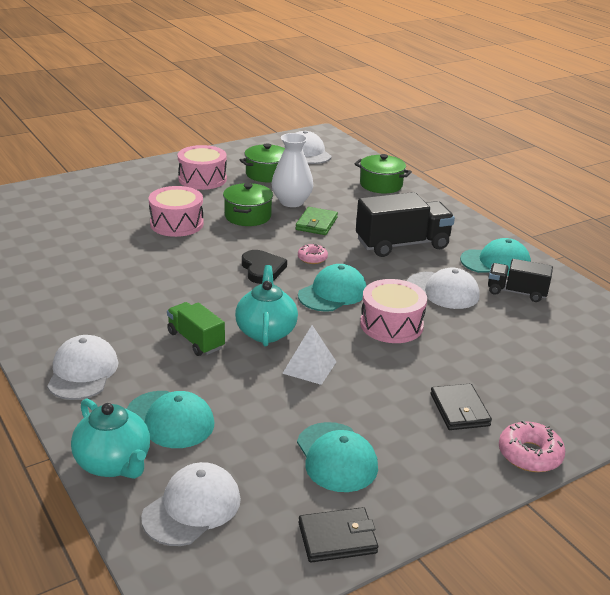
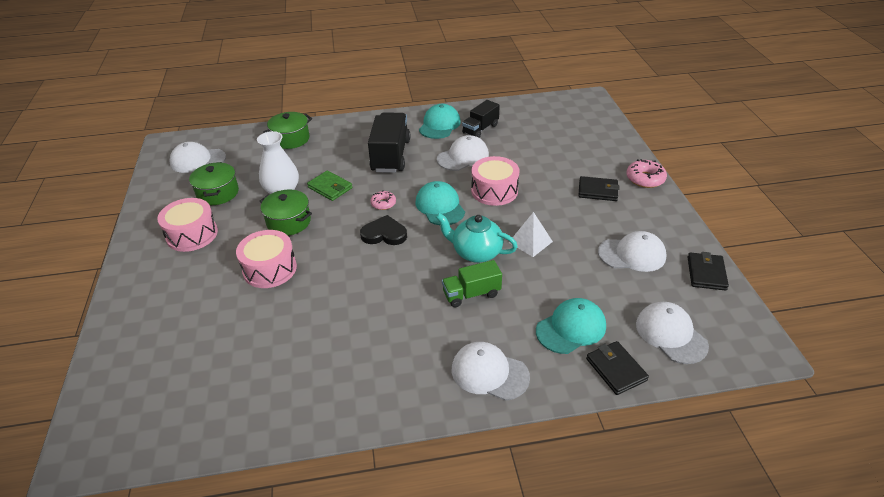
camera: 65 degrees left, 10 degrees up
(114, 463) = (616, 369): turquoise teapot -> black wallet
(336, 457) = (632, 254): turquoise cap -> white cap

